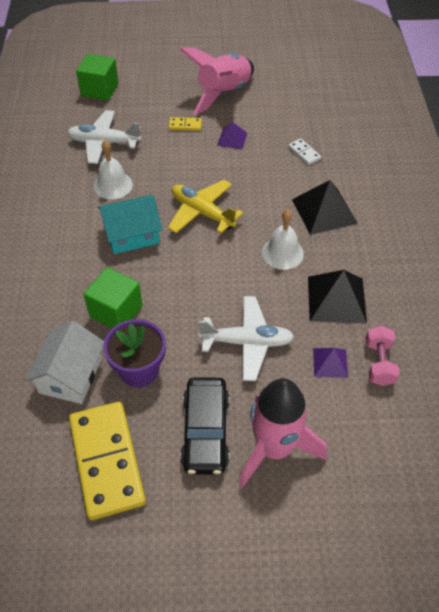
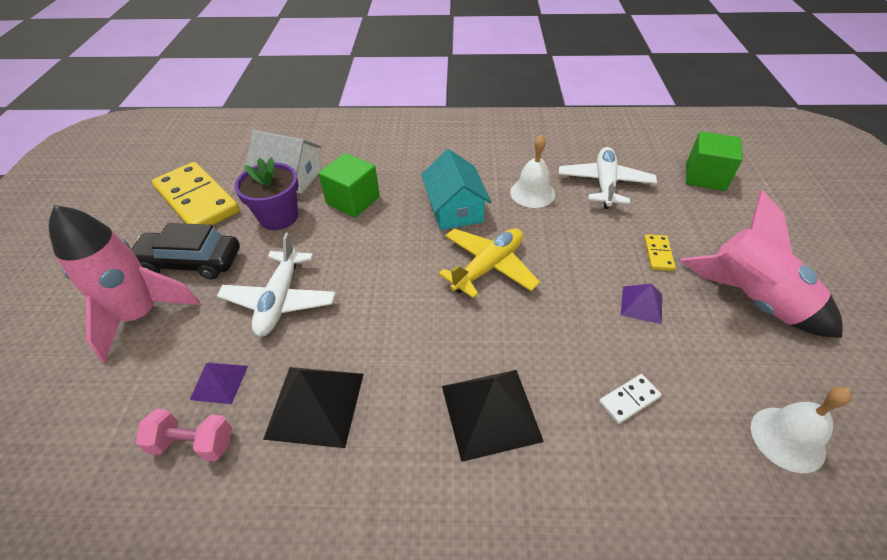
camera: 95 degrees right, 5 degrees down
(107, 461) = (197, 200): yellow domino -> yellow domino turned 60 degrees clockwise
(282, 253) = (410, 347): white bell -> white bell (787, 439)

